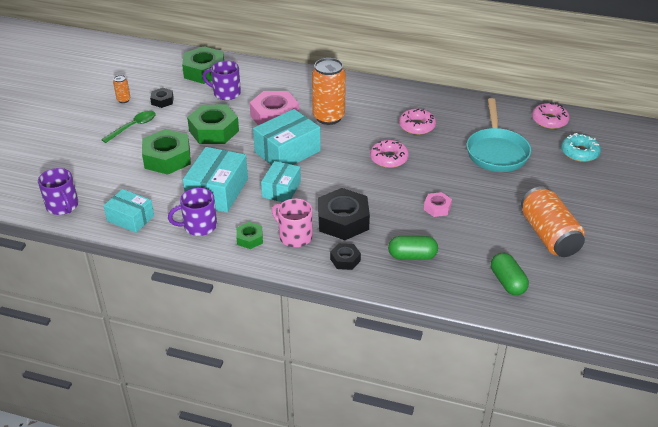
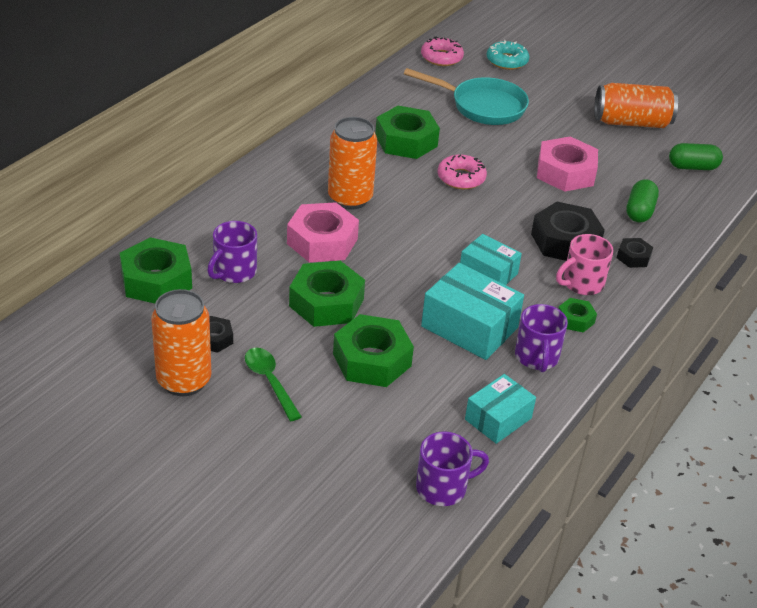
camera: 75 degrees left, 0 degrees up
(123, 100) = (184, 381): orange can -> orange can, size x2.27
(287, 151) = (409, 249): turquoise box -> none
(417, 126) = (406, 141): pink donut -> green nut
(437, 208) = (565, 172): pink nut -> pink nut, size x1.97

